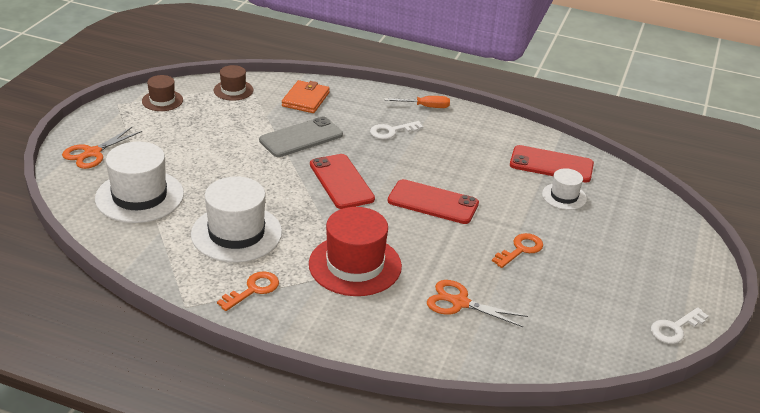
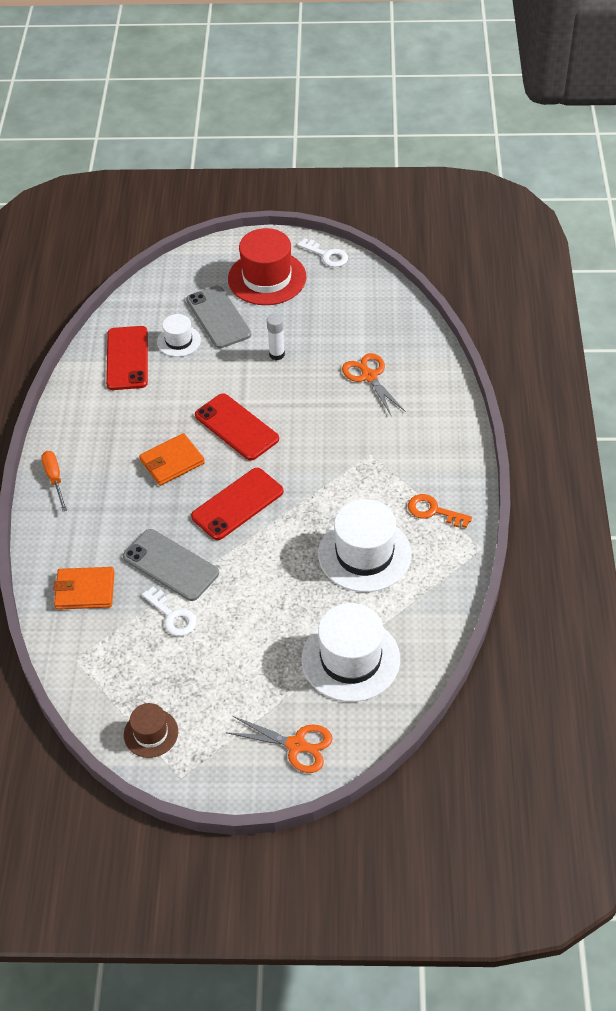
camera: 105 degrees left, 15 degrees up
(233, 90) = (93, 670): brown hat -> none
(355, 265) = (360, 454): red hat -> red hat (267, 278)
(392, 131) = (121, 492): white key -> white key (172, 616)
(410, 161) = (172, 462): none -> orange wallet
(433, 202) = (236, 427): red phone -> red phone turned 45 degrees counterclockwise
(460, 303) = (369, 376): orange scissors -> orange scissors turned 150 degrees clockwise
(520, 250) = (277, 354): orange key -> white glue stick
(590, 227) = (218, 317): none -> grey phone

